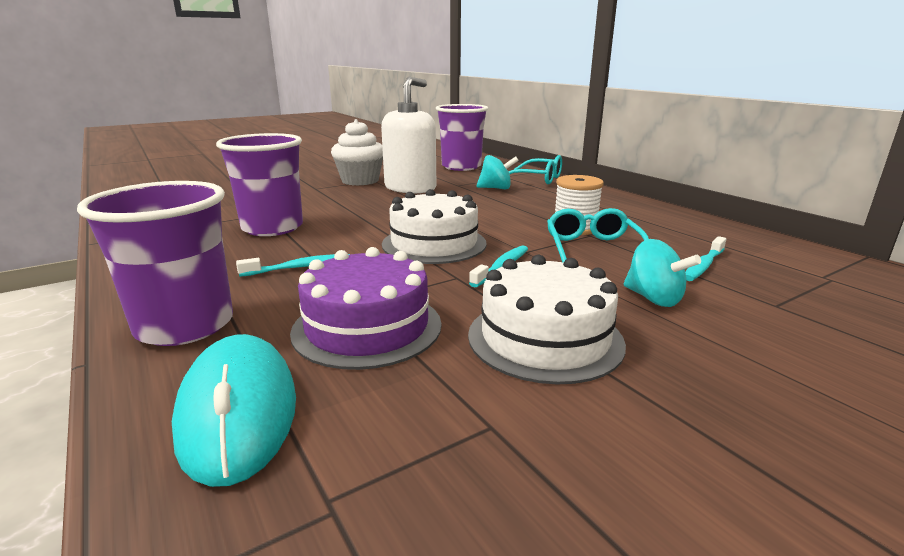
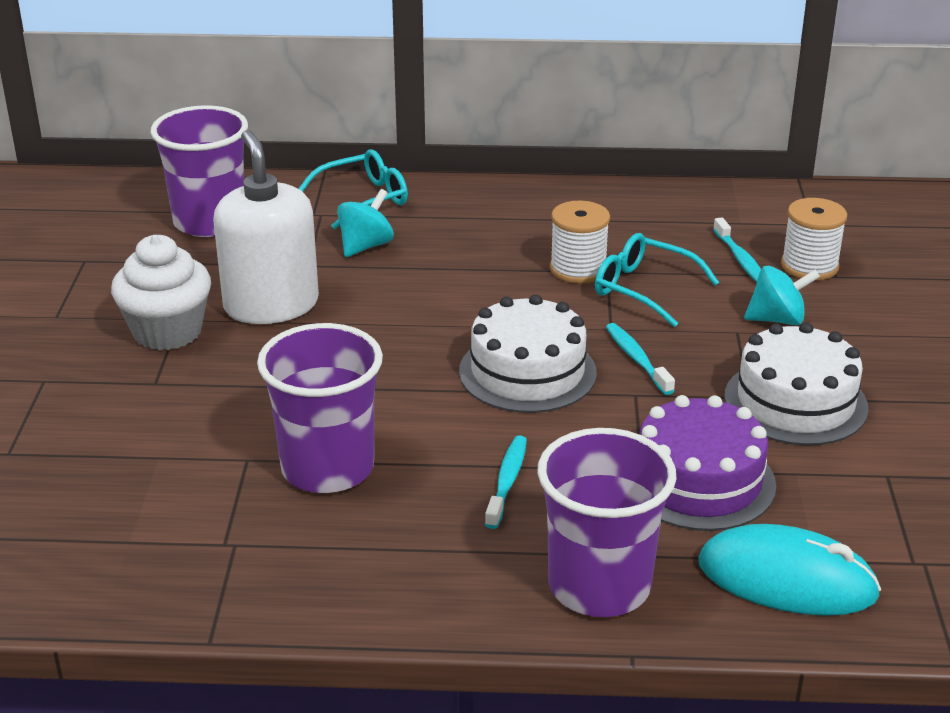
camera: 55 degrees left, 10 degrees up
(761, 291) = (809, 266): none -> white spool

